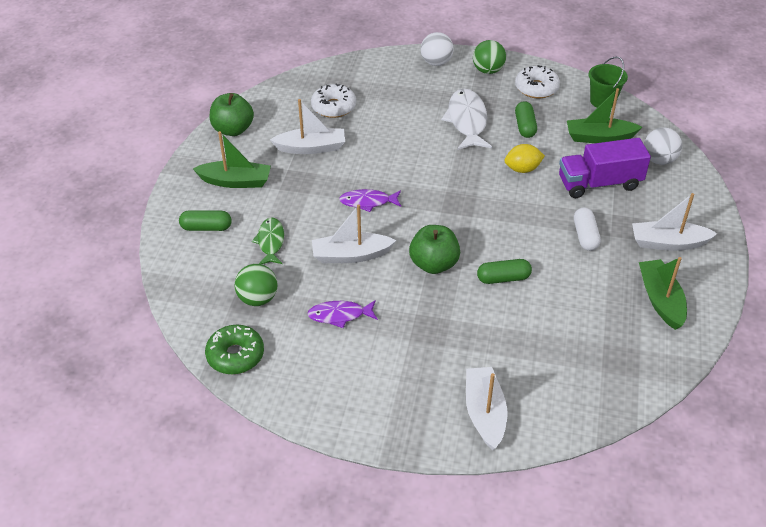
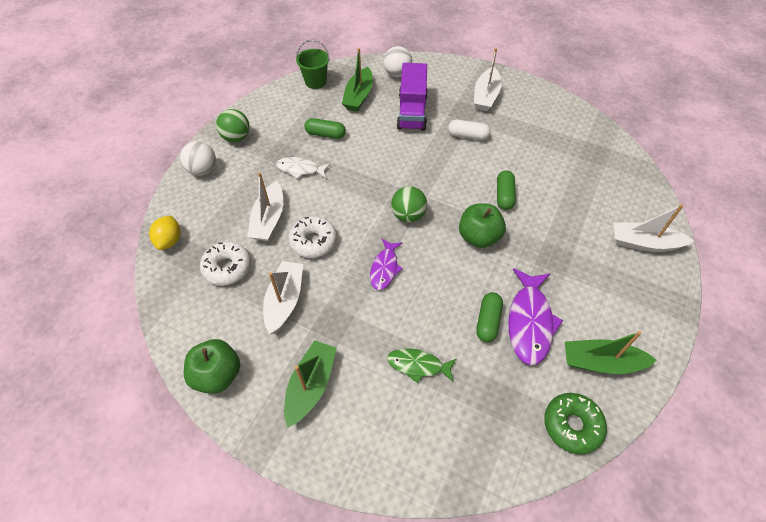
camera: 75 degrees left, 10 degrees up
(206, 227) = (378, 429): green capsule -> green capsule (488, 321)
(258, 299) = (497, 391): green ball -> green ball (408, 215)
(340, 315) = (530, 322): purple fish -> purple fish, size x1.63
(351, 255) = (454, 297): white boat -> white boat (269, 219)
(467, 121) = (300, 169): white fish -> white fish, size x0.61
(522, 169) = (379, 150): yellow lemon -> yellow lemon (170, 241)
(536, 88) = (278, 114): white donut -> white donut (313, 241)
(660, 300) = (541, 117): green boat -> green boat (601, 362)

